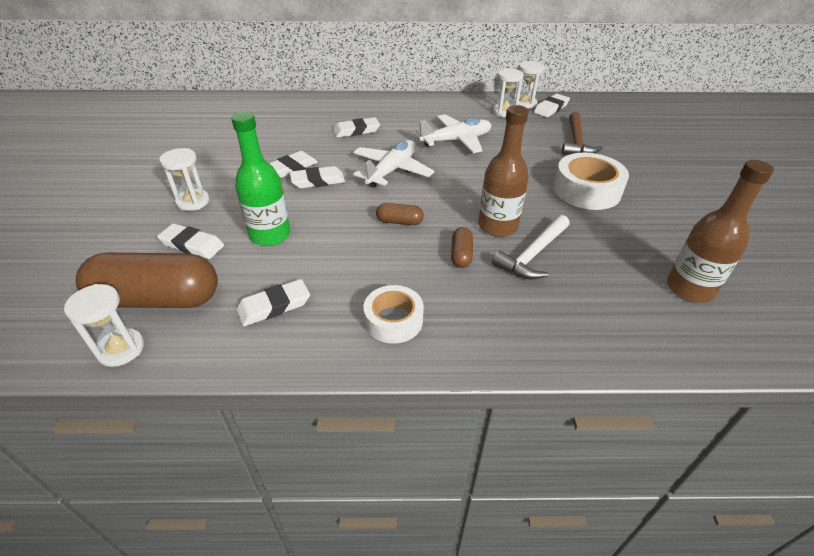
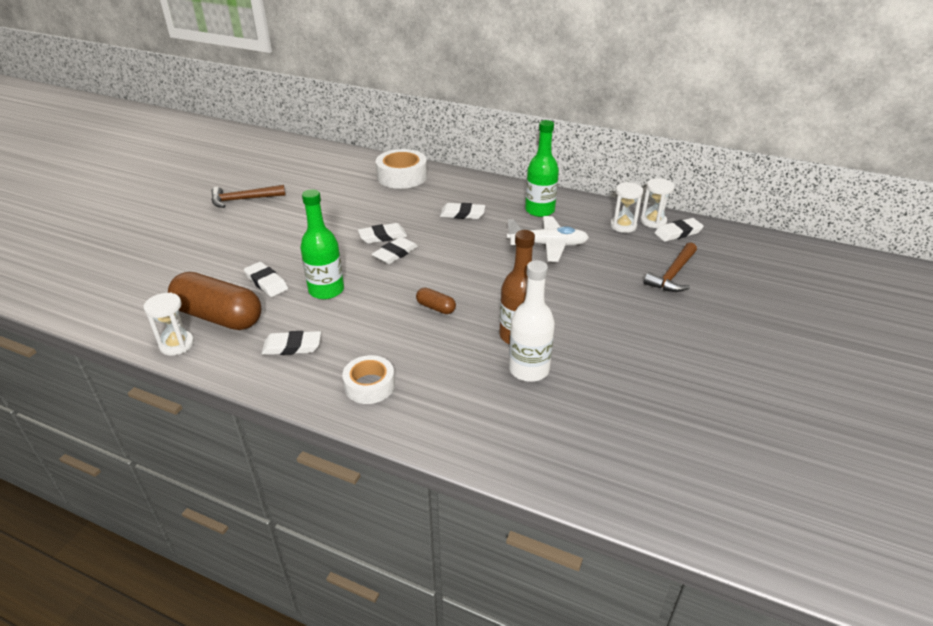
camera: 25 degrees right, 5 degrees down
(102, 165) = (243, 199): none -> brown hammer
(193, 202) = (288, 247): white hourglass -> none
(318, 181) = (395, 253): white eraser -> white eraser turned 60 degrees counterclockwise
(392, 170) = (465, 260): white plane -> none
(424, 113) = (539, 210): none -> green bottle
(461, 255) = (465, 351): brown capsule -> none
(533, 254) = (529, 369): white hammer -> white bottle
(586, 190) = (636, 326): white tape -> white tape (402, 176)
(689, 289) = (651, 445): brown bottle -> none

